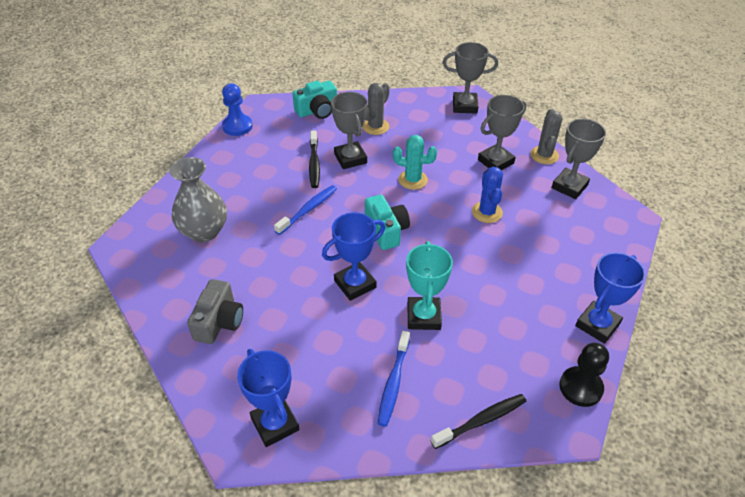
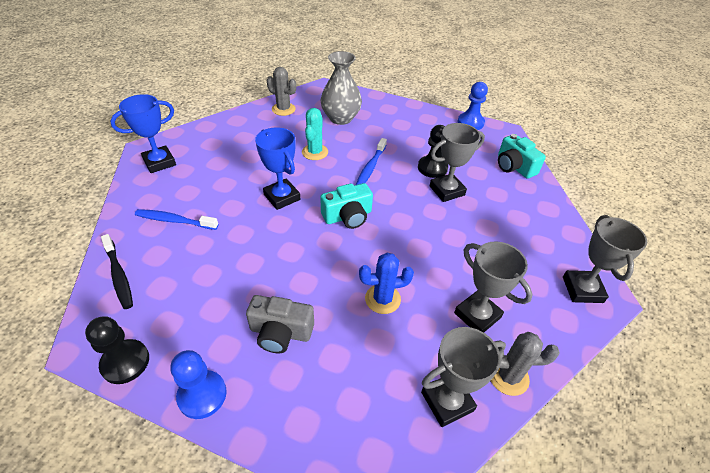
camera: 85 degrees right, 0 degrees up
(219, 321) = (252, 132): grey camera -> grey camera (280, 332)
(308, 209) = (370, 167): blue toothbrush -> blue toothbrush turned 75 degrees clockwise
(314, 164) = (432, 168): black toothbrush -> black pawn
(375, 127) = (505, 208): grey cactus -> grey cactus (283, 109)
(413, 180) = (425, 236): turquoise cactus -> turquoise cactus (315, 152)
(423, 316) = (239, 240): turquoise trophy -> none
(569, 186) = (447, 401): grey trophy -> grey trophy turned 60 degrees counterclockwise
(597, 325) = (202, 395): blue trophy -> blue pawn

